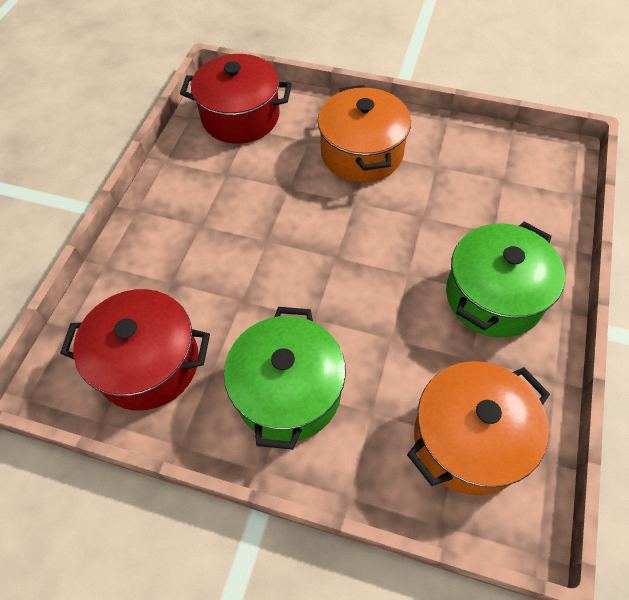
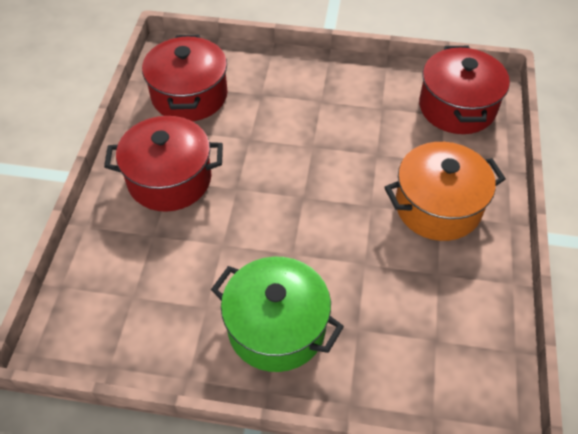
camera: 80 degrees right, 5 degrees down
(288, 391) = (169, 179): green pot -> red pot
(469, 439) = (129, 305): orange pot -> none

